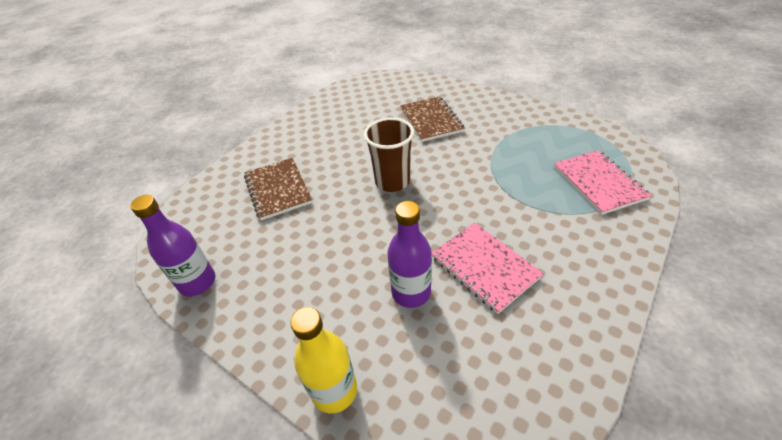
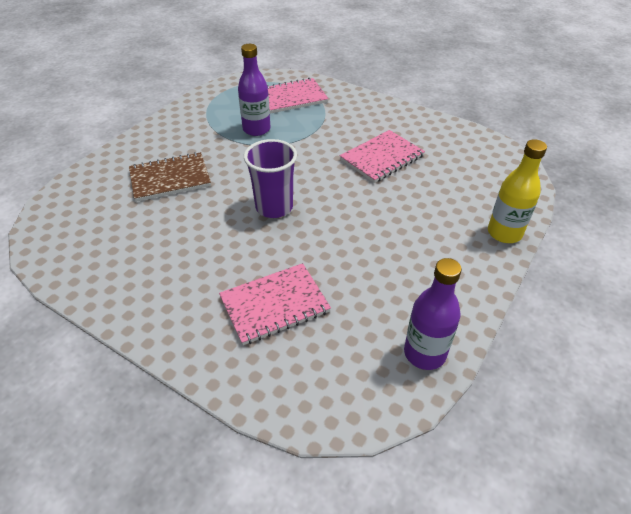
camera: 95 degrees left, 0 degrees up
(278, 189) = (274, 305): brown notebook -> pink notebook
(392, 182) = (274, 207): brown cup -> purple cup
(411, 292) = (411, 195): purple bottle -> purple bottle (256, 129)

